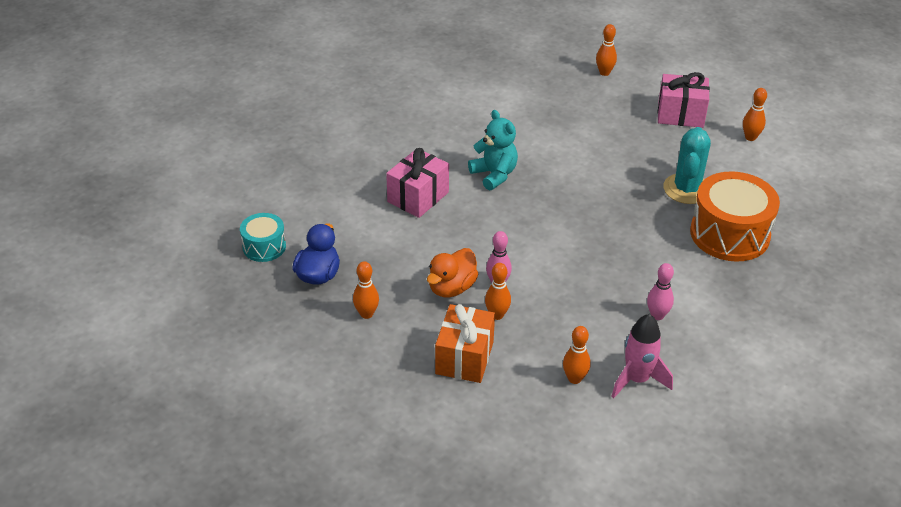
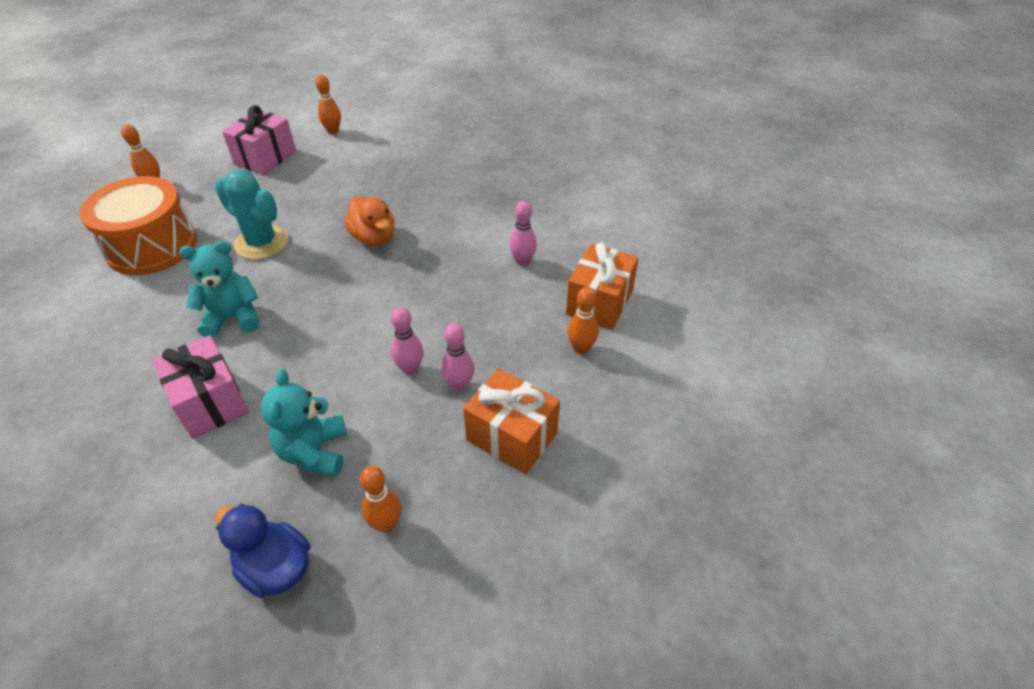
camera: 70 degrees left, 5 degrees up
(264, 247) = (161, 635): turquoise drum -> none
(403, 260) = (314, 452): none -> turquoise teddy bear
(451, 288) = (392, 415): orange duck -> orange duck (374, 238)
(497, 315) = (459, 385): orange bowling pin -> pink bowling pin
(637, 379) = (599, 303): pink rocket -> orange gift
(686, 189) = (369, 188): turquoise cactus -> turquoise cactus (261, 243)
(729, 234) = (445, 183): orange drum -> orange drum (152, 246)

